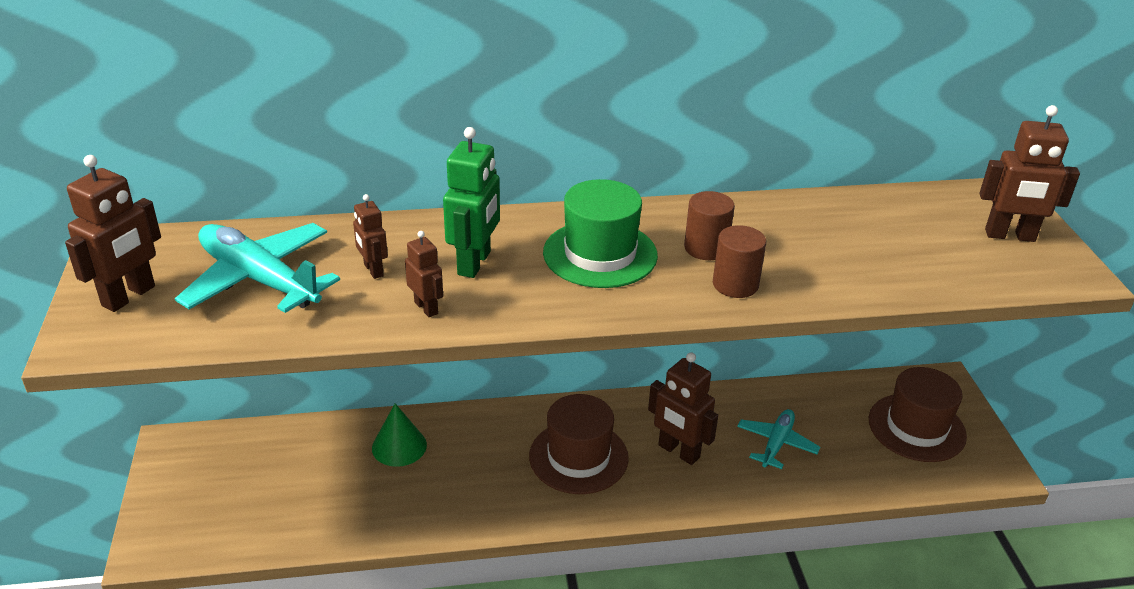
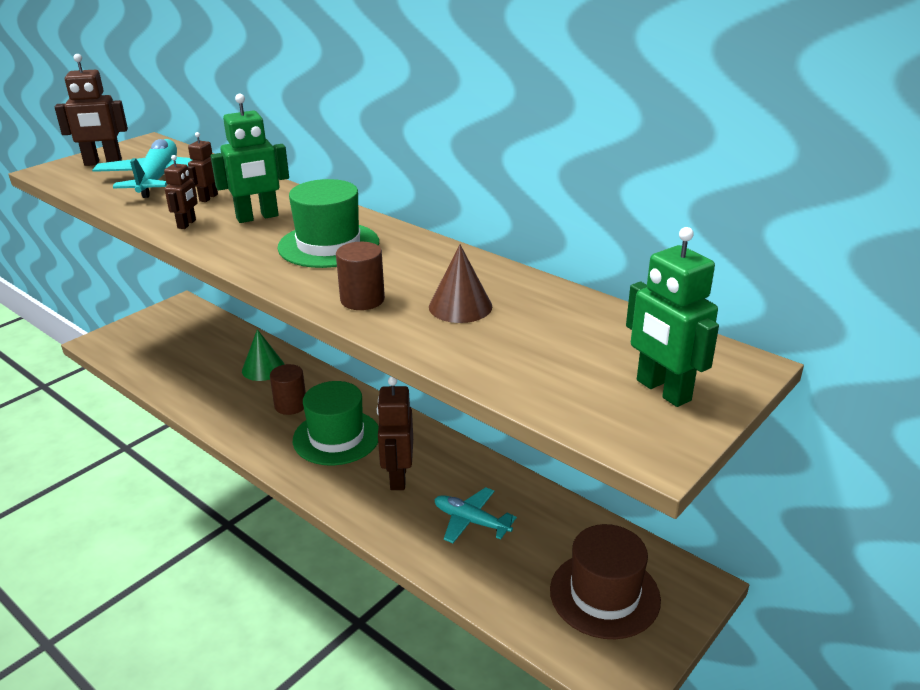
camera: 50 degrees right, 5 degrees down
(578, 457) = (336, 437): brown hat -> green hat
(706, 248) = (397, 273): brown cylinder -> brown cylinder (290, 405)
(776, 443) = (471, 521): turquoise plane -> turquoise plane turned 135 degrees counterclockwise
(802, 248) = (460, 306): none -> brown cone
(1010, 236) = (662, 390): brown robot -> green robot

